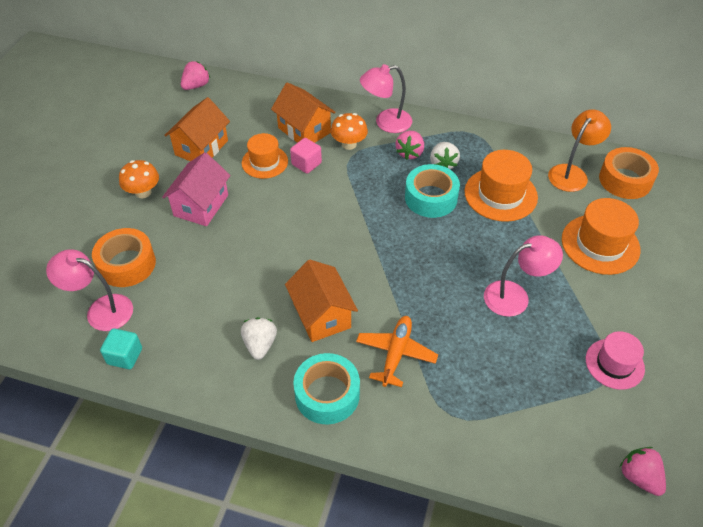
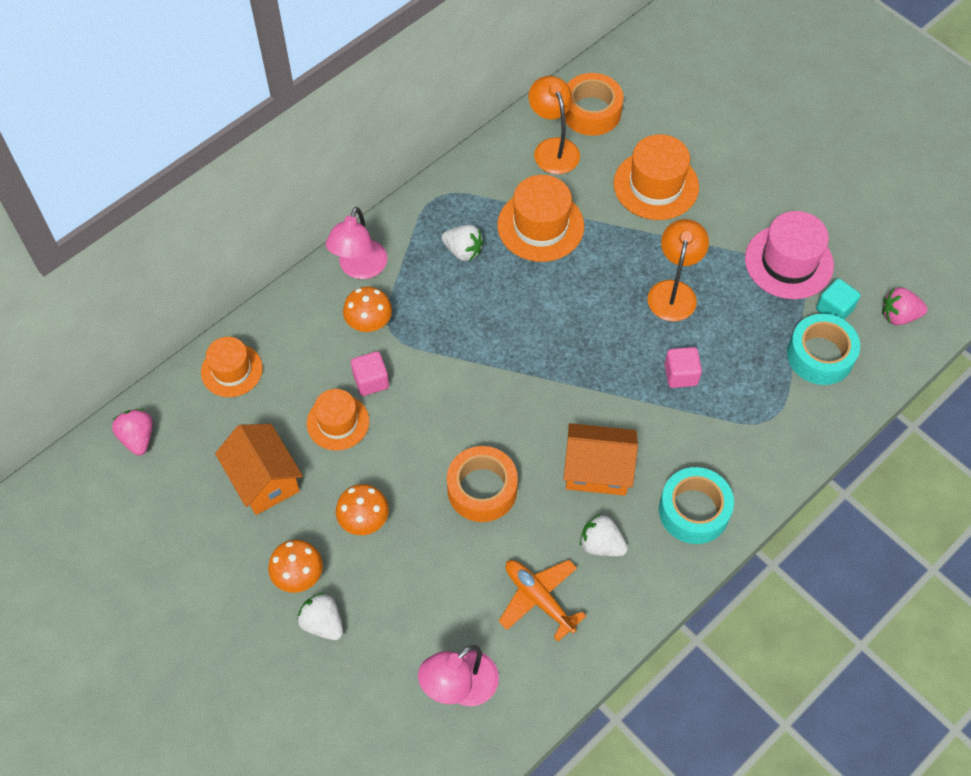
camera: 60 degrees left, 10 degrees up
(115, 218) = (323, 623): none -> white strawberry
(125, 356) = (540, 683): turquoise cube -> turquoise cube (834, 309)
(127, 264) = (407, 635): orange tape -> orange tape (482, 489)
(201, 205) = (364, 520): pink house -> orange mushroom
(268, 101) = (231, 370): none -> orange hat
(304, 130) = (312, 356): orange house -> none
(396, 353) = (681, 428): orange plane -> orange plane (538, 598)
(410, 153) = (424, 272): pink strawberry -> none
(431, 198) = (504, 289): turquoise tape -> turquoise tape (820, 355)
(444, 333) = (680, 375): none -> pink cube
(515, 296) = (673, 291): pink lamp -> orange lamp
(614, 364) = (789, 262): pink hat -> pink hat, size x1.51

